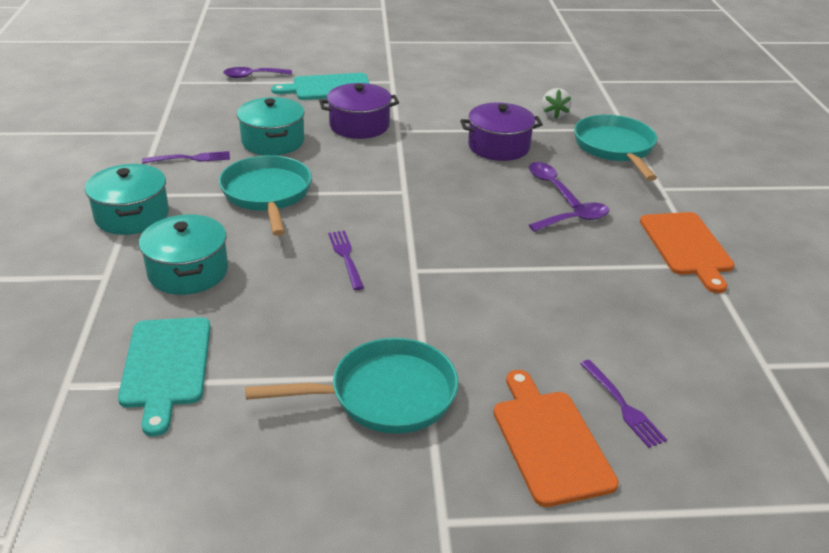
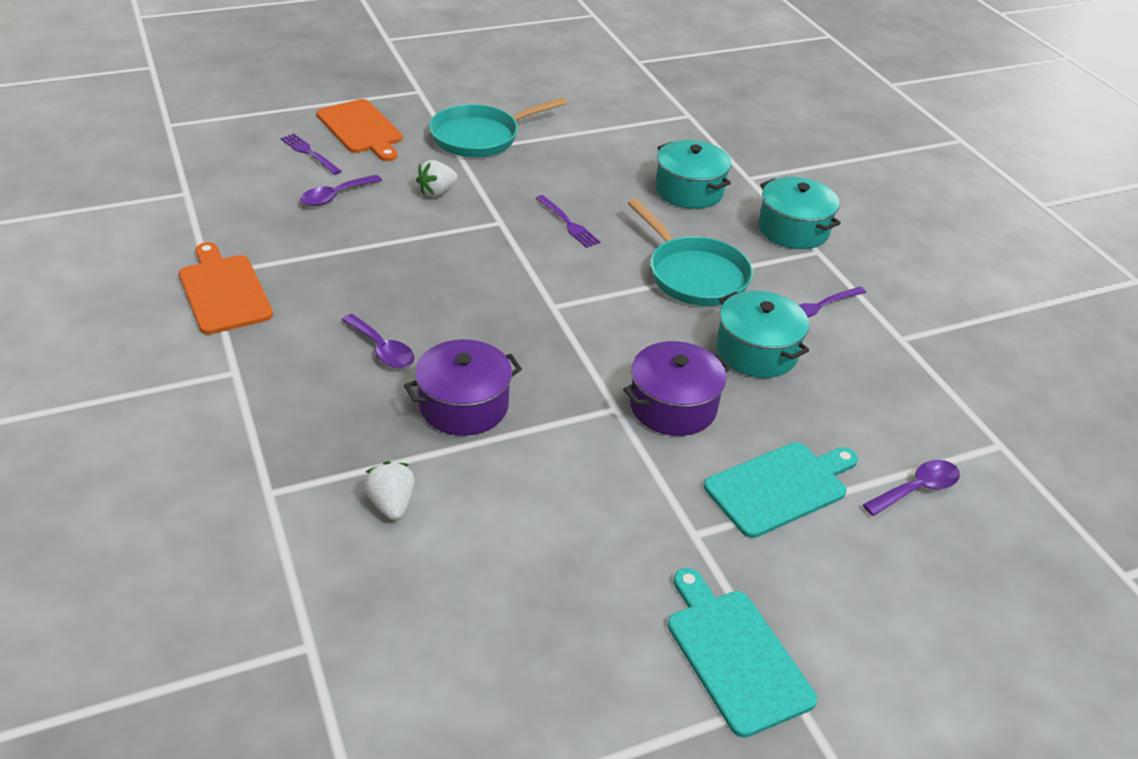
camera: 160 degrees right, 5 degrees up
(166, 366) = (638, 132): turquoise cutting board -> turquoise cutting board (735, 655)
(469, 317) = (437, 192): none -> white strawberry
(575, 220) = (349, 303): purple spoon -> purple spoon (335, 196)
(615, 148) = (291, 440): turquoise pan -> none

